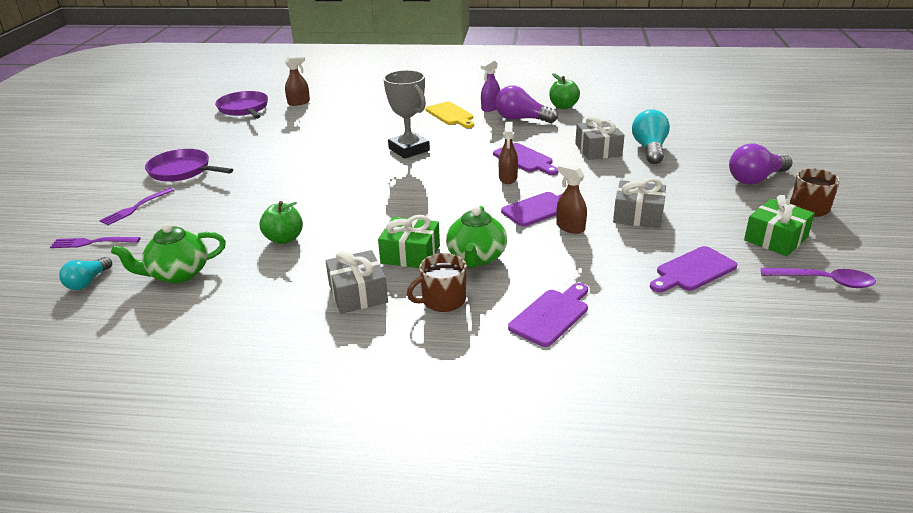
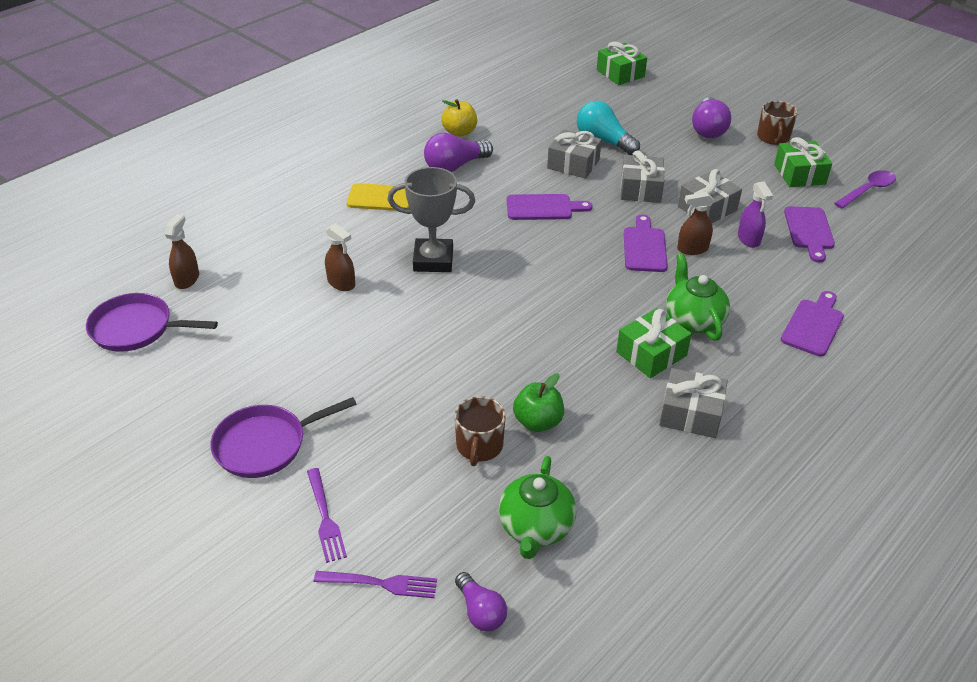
camera: 55 degrees left, 10 degrees up
(88, 282) = (480, 611): turquoise light bulb -> purple light bulb
(92, 242) = (380, 583): purple fork -> purple fork turned 120 degrees counterclockwise
(442, 300) = (745, 370): brown mug -> brown mug (479, 446)
(476, 257) = (693, 320): green teapot -> green teapot turned 150 degrees counterclockwise
(490, 108) = (403, 169): purple spray bottle -> purple spray bottle (748, 239)
(508, 178) = (569, 235): brown spray bottle -> brown spray bottle (341, 283)
(551, 315) = (813, 325): purple cutting board -> purple cutting board turned 45 degrees clockwise
(563, 106) = (459, 132): green apple -> yellow apple
(613, 182) = (640, 189): none -> grey gift
(757, 123) = (620, 73): none -> green gift

